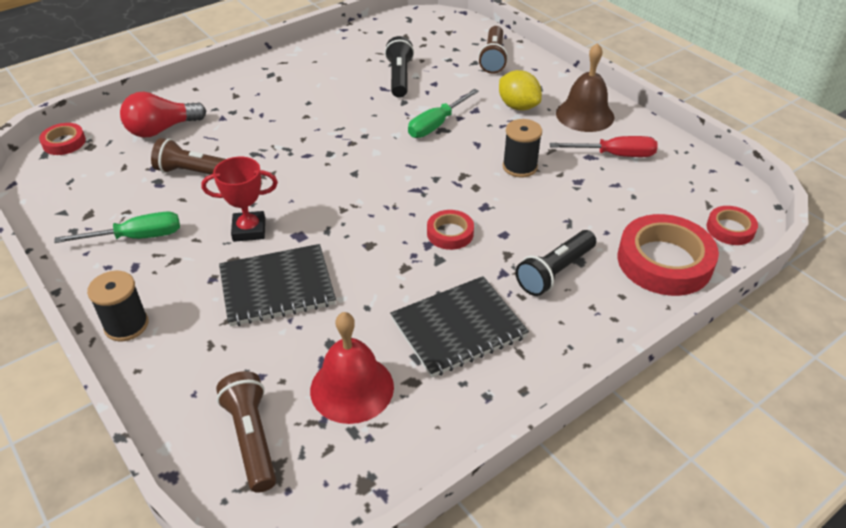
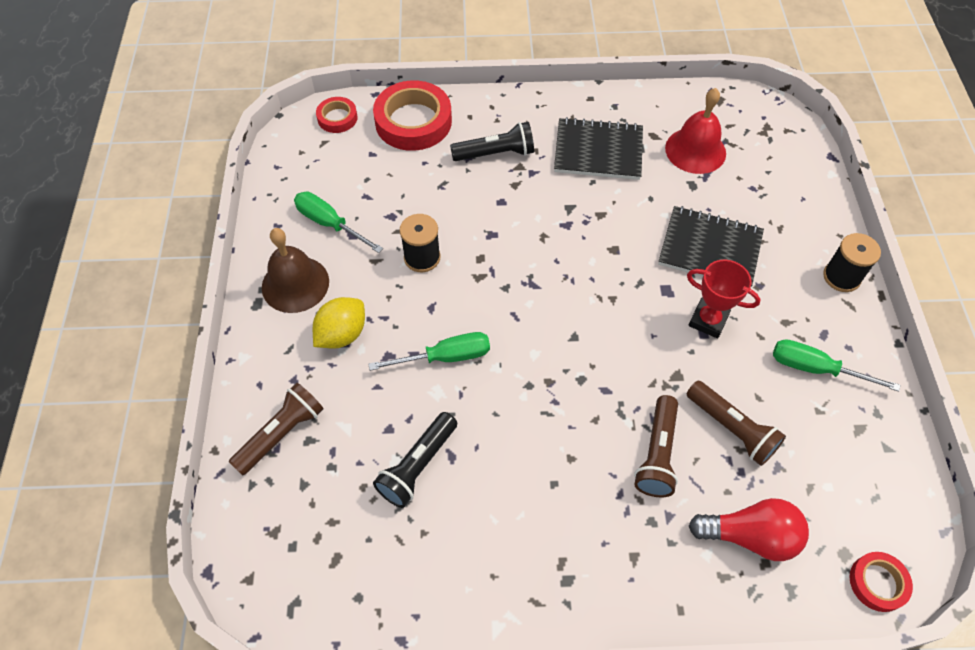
camera: 145 degrees left, 15 degrees up
(252, 438) = (774, 153): brown flashlight -> brown flashlight (657, 454)
(450, 233) = (542, 224): red tape -> none
(518, 106) = (342, 334): yellow lemon -> yellow lemon turned 45 degrees clockwise
(614, 155) = (330, 224): red screwdriver -> green screwdriver

